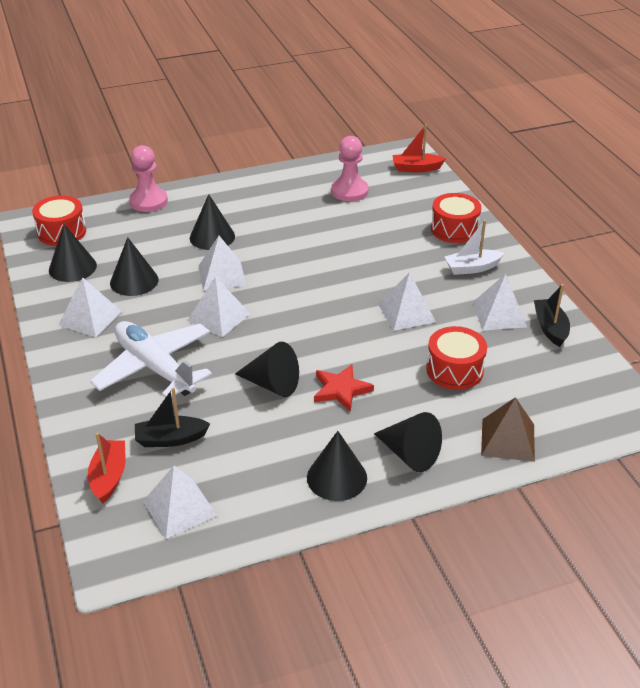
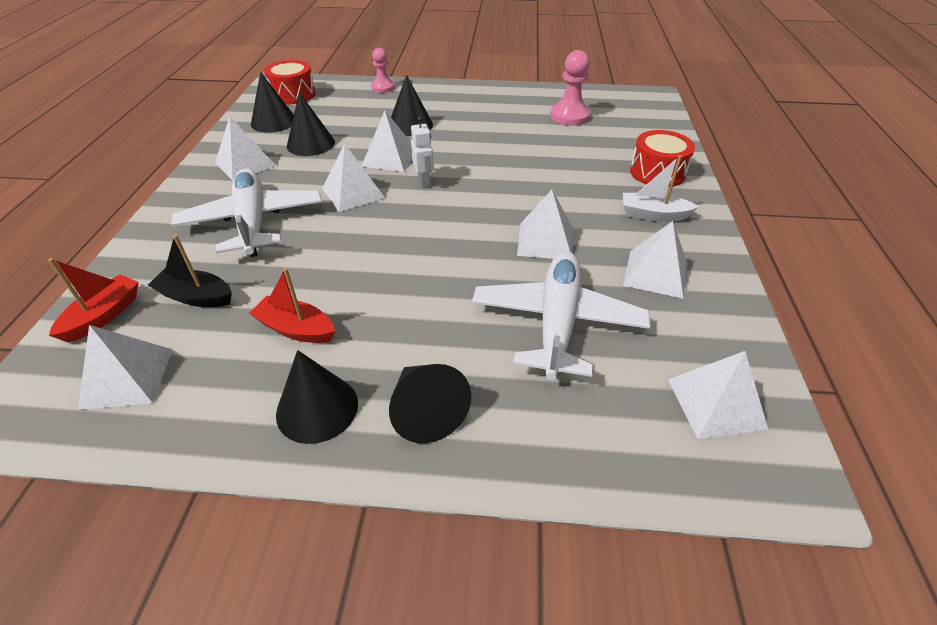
camera: 25 degrees right, 5 degrees up
(148, 201) = (383, 87): pink pawn -> pink pawn, size x0.66
(271, 289) = (424, 181): none -> white robot
(272, 384) = (344, 273): black cone -> none
(341, 390) = (409, 302): red star -> none
(416, 168) = (652, 111): red boat -> red boat (296, 329)
(454, 370) = (557, 322): red drum -> white plane
(507, 439) = (567, 440): brown pyramid -> none
(550, 328) = (714, 308): black boat -> none
(581, 388) = (716, 403): none -> white pyramid

